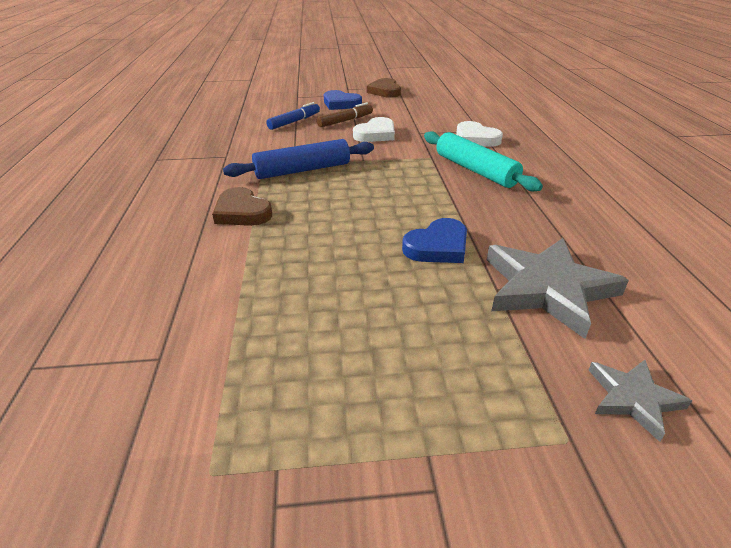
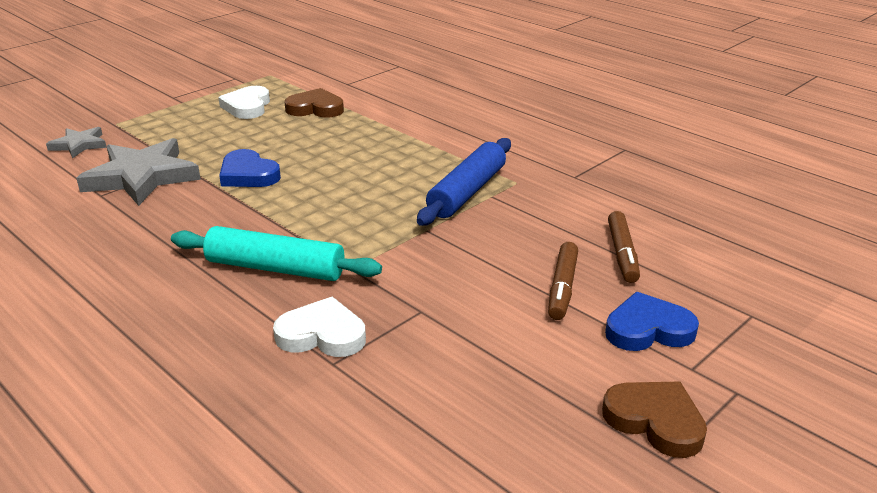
camera: 140 degrees right, 5 degrees down
(242, 212) = (442, 142): brown heart -> brown heart (315, 108)
(294, 121) = (622, 253): blue marker -> brown marker
(376, 134) = (476, 278): white heart -> white heart (247, 107)
(437, 246) = (248, 174): blue heart -> blue heart turned 60 degrees counterclockwise

